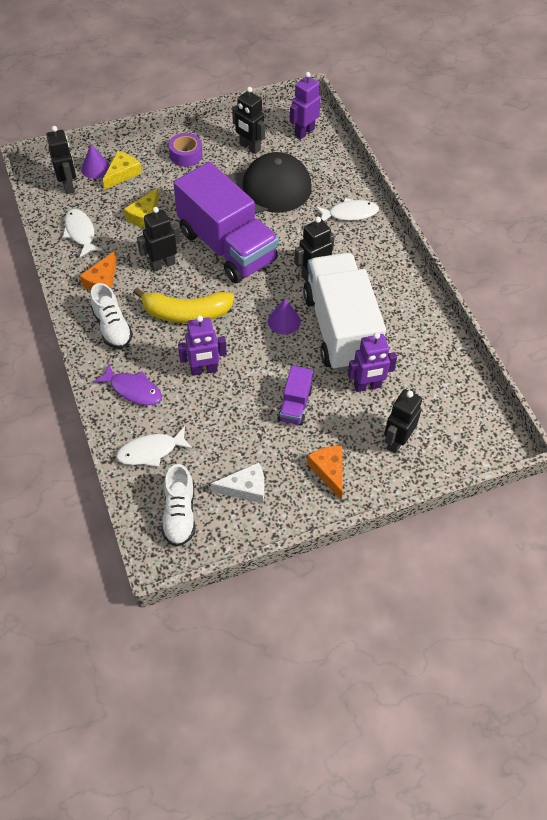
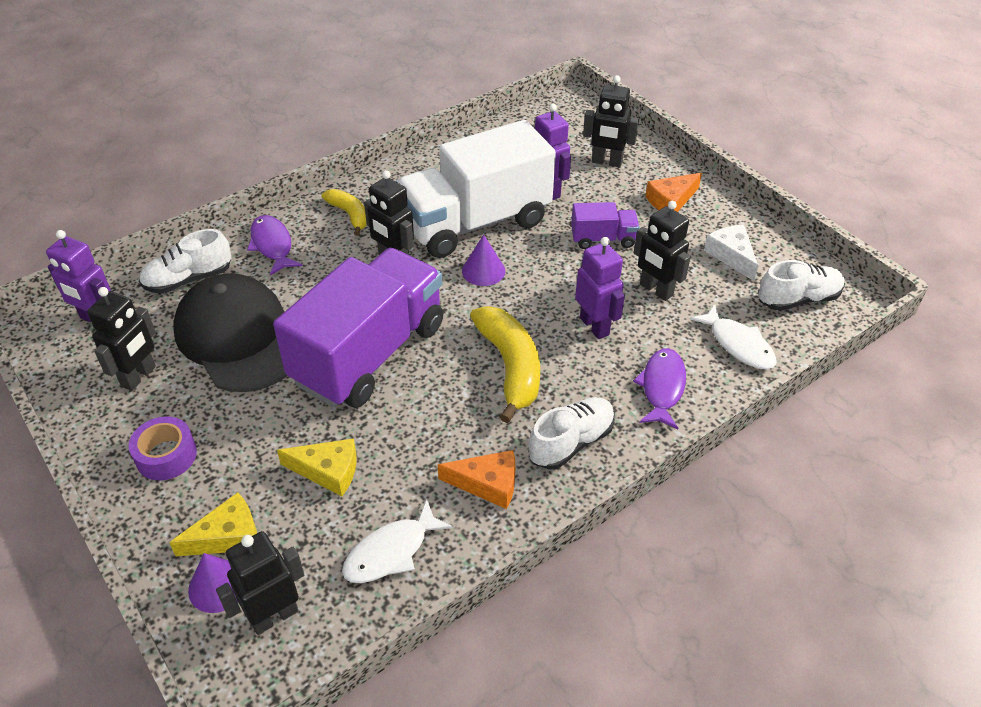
camera: 105 degrees left, 10 degrees down
(122, 174) = (227, 536): yellow cheese -> yellow cheese turned 135 degrees clockwise
(162, 264) = (428, 418): black robot -> black robot (655, 290)
(328, 172) = (189, 279): none -> white shoe
(349, 213) = (272, 245): white fish -> purple fish
(371, 258) = (349, 215): none -> yellow banana

